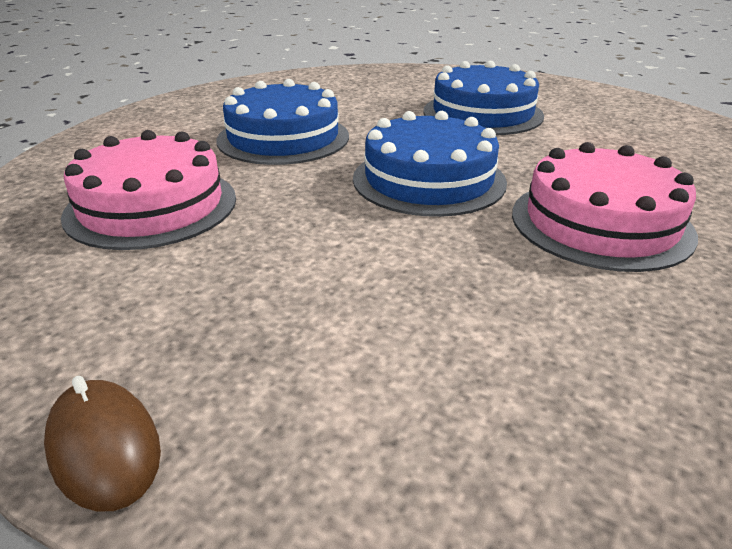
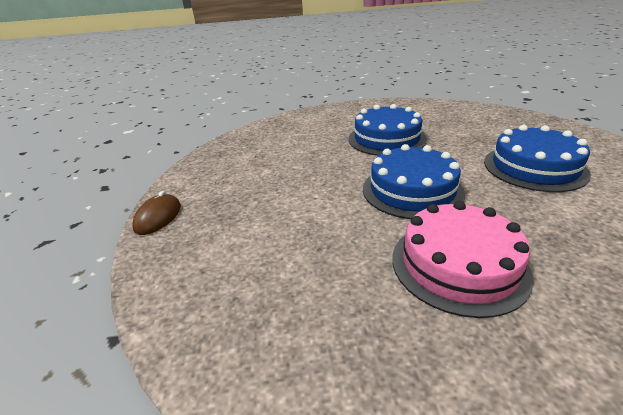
camera: 55 degrees right, 0 degrees up
(152, 206) = (287, 149): pink cake -> none

